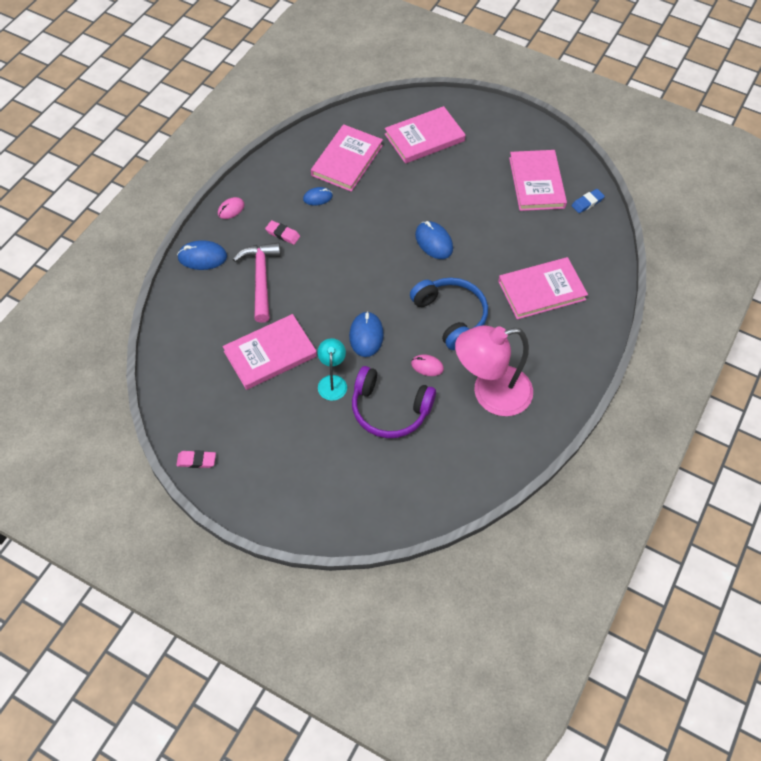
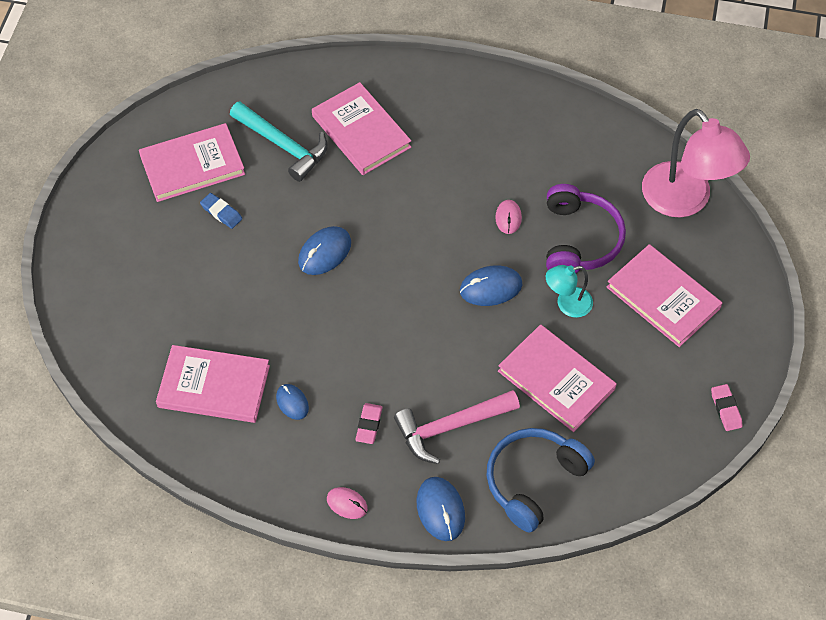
camera: 105 degrees left, 0 degrees up
(424, 137) = (145, 305): pink book -> pink book (663, 298)
(451, 316) = (430, 210): blue headphones -> blue headphones (533, 481)
(490, 394) = (520, 152): pink lamp -> pink lamp (685, 201)
(541, 238) = (283, 145): none -> turquoise hammer
(587, 203) = (210, 110): blue eraser -> blue eraser (221, 212)

